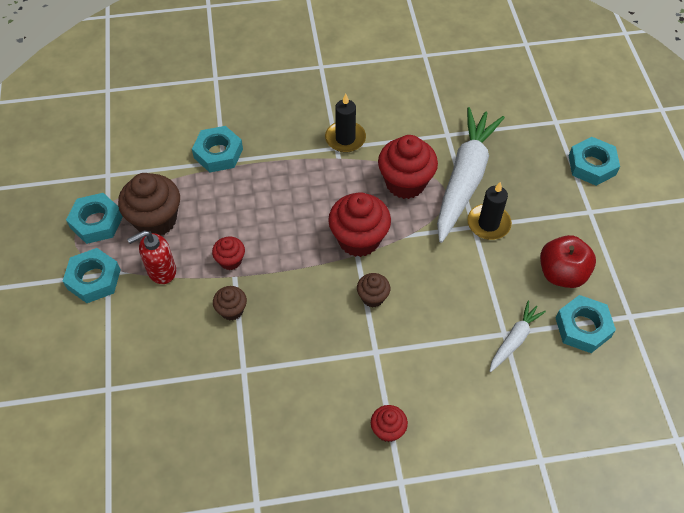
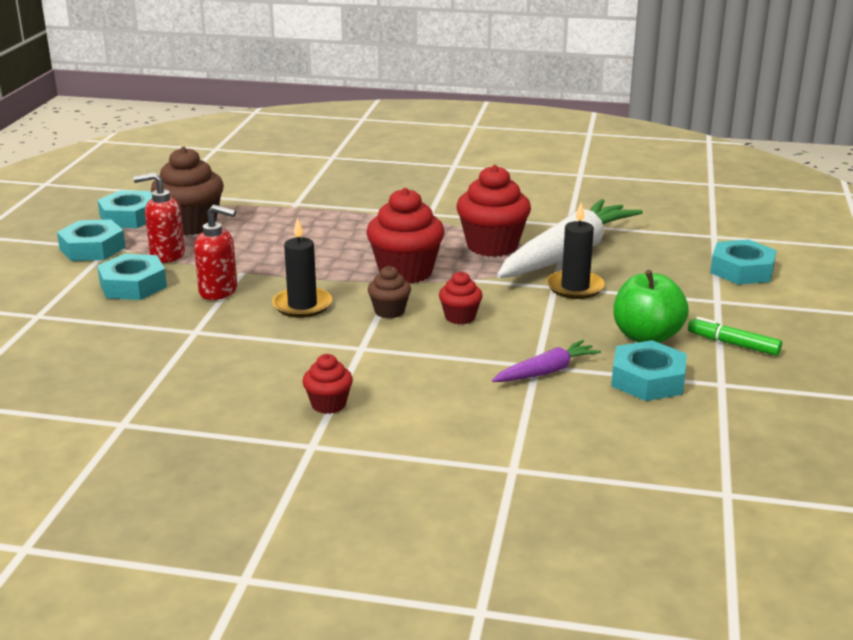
camera: 20 degrees right, 30 degrees down
(218, 153) = (295, 198): turquoise nut -> turquoise nut (133, 285)
(230, 260) = (247, 261): red cupcake -> red cupcake (460, 317)
(231, 310) = (219, 291): brown cupcake -> red soap dispenser
(345, 138) = (444, 209): black candle -> black candle (302, 305)
(514, 340) = (546, 372): white carrot -> purple carrot
(562, 273) = (646, 336): red apple -> green apple
(620, 265) = (733, 344): none -> green marker

